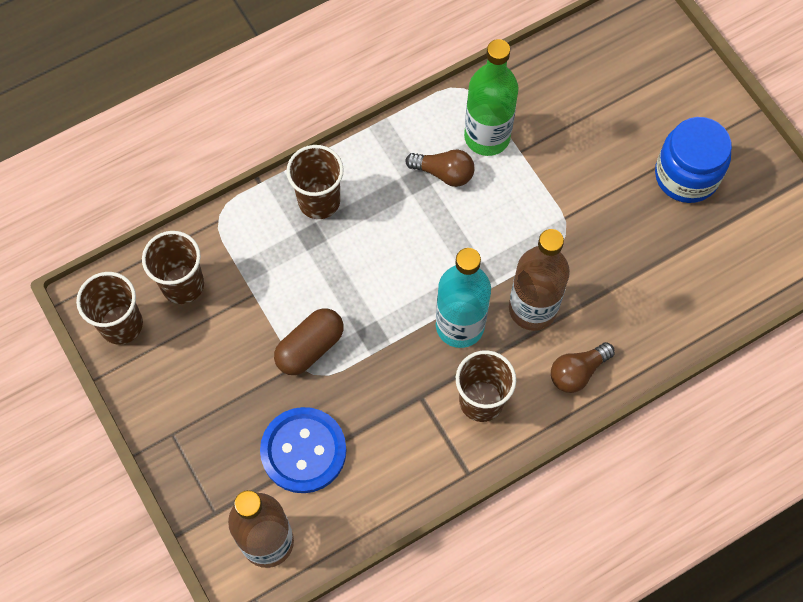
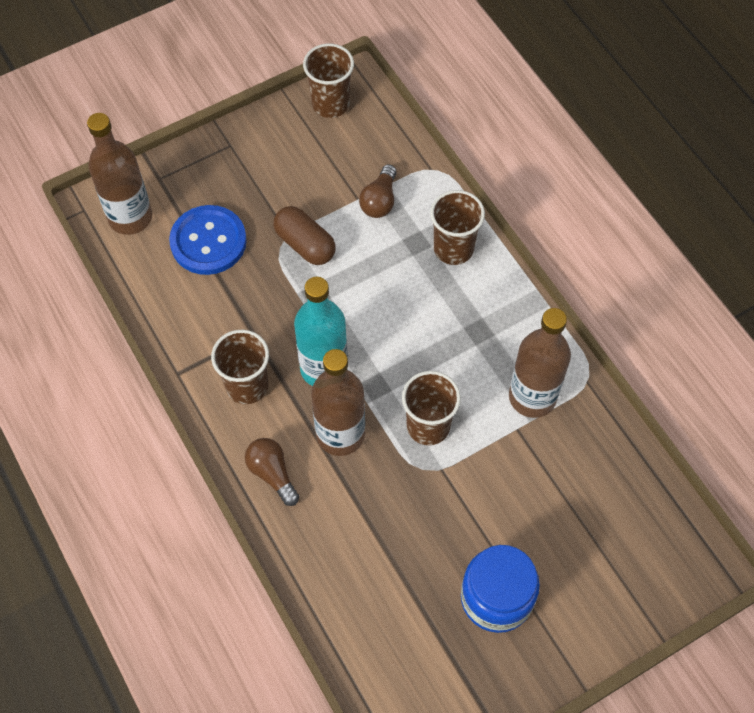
camera: 90 degrees right, 5 degrees down
(182, 285) = (367, 146): brown cup -> brown cup (428, 426)
(444, 173) = (488, 356): brown light bulb -> brown light bulb (379, 201)
(487, 137) = (532, 397): green bottle -> brown bottle

